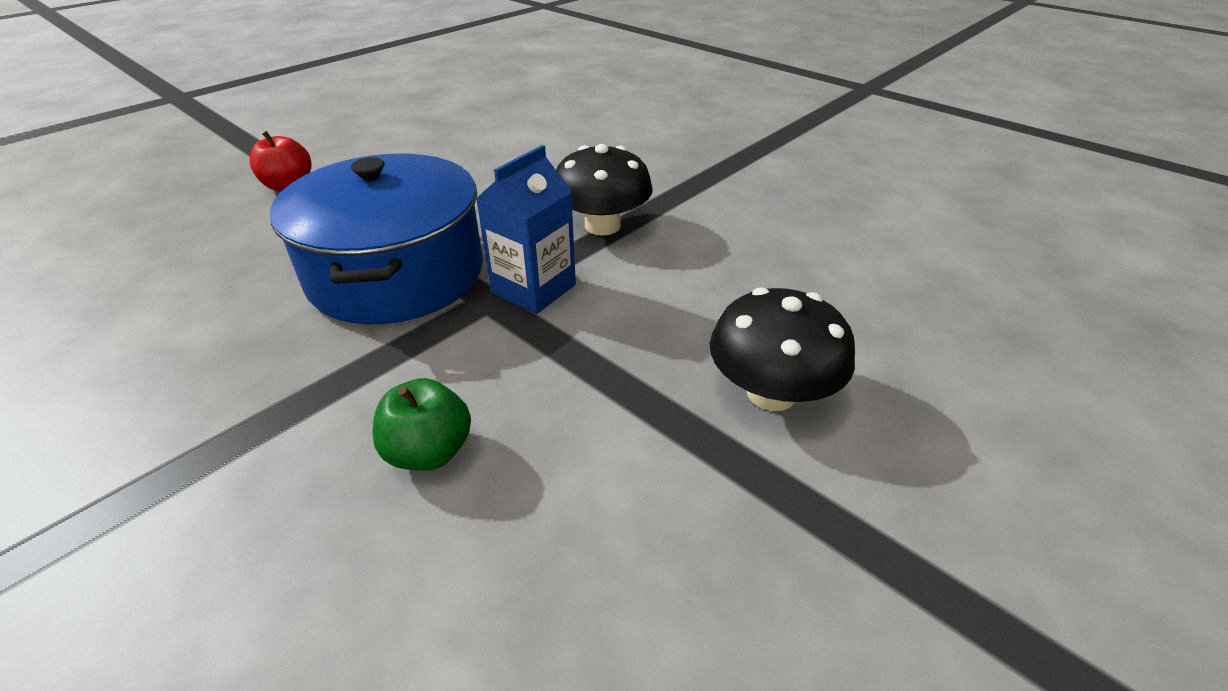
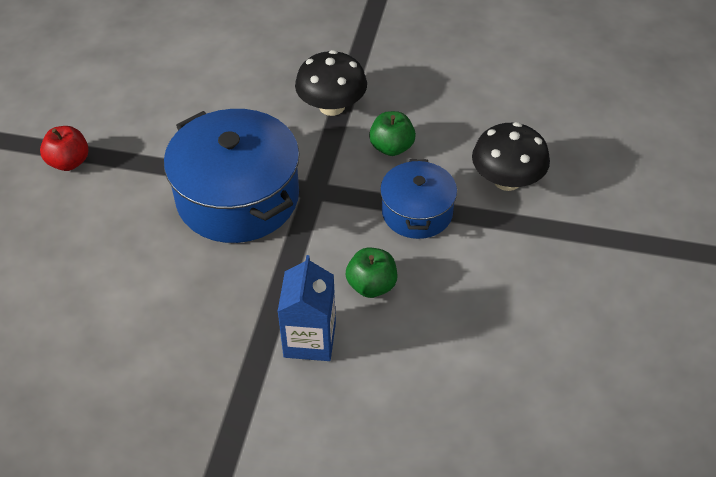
camera: 30 degrees left, 10 degrees up
(533, 289) = (333, 171): blue carton -> blue carton (309, 339)
(594, 379) = (417, 212): none -> blue pot
(634, 290) = (391, 147): none -> green apple

